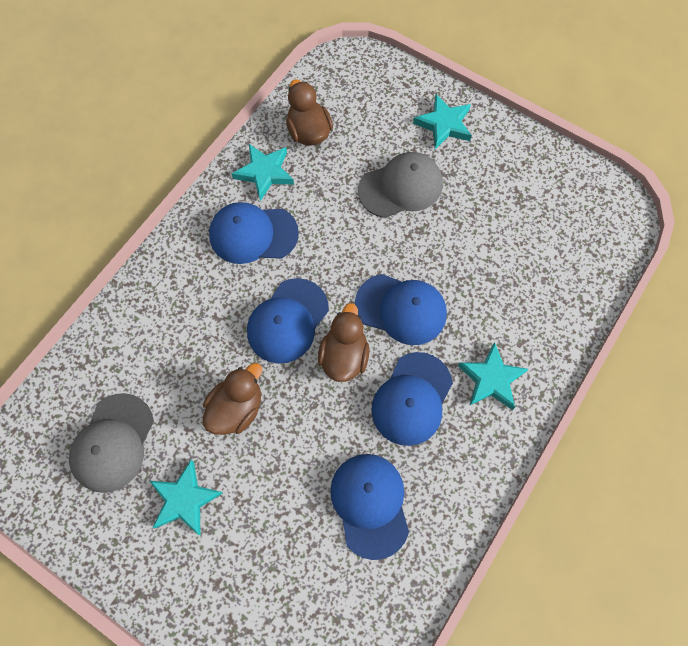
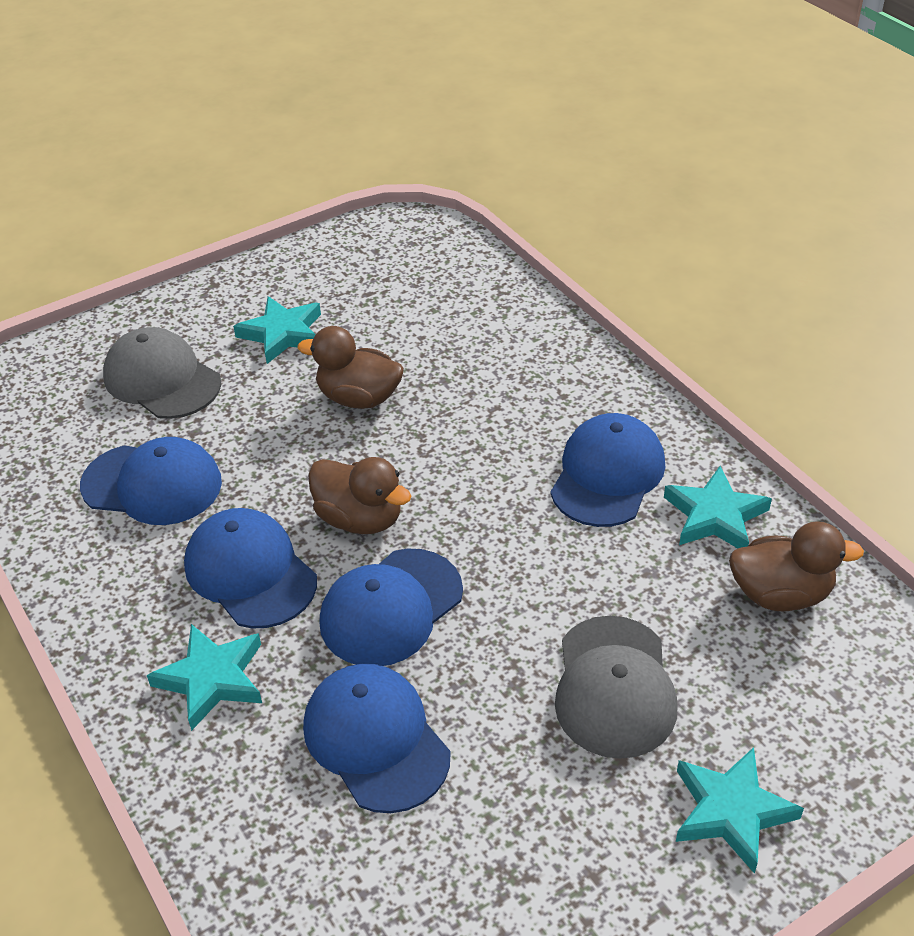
camera: 115 degrees right, 25 degrees down
(113, 443) = (387, 294): grey cap -> grey cap (162, 379)
(236, 408) = (358, 398): brown duck -> brown duck turned 135 degrees clockwise
(287, 321) = (448, 475): blue cap -> blue cap (376, 739)

